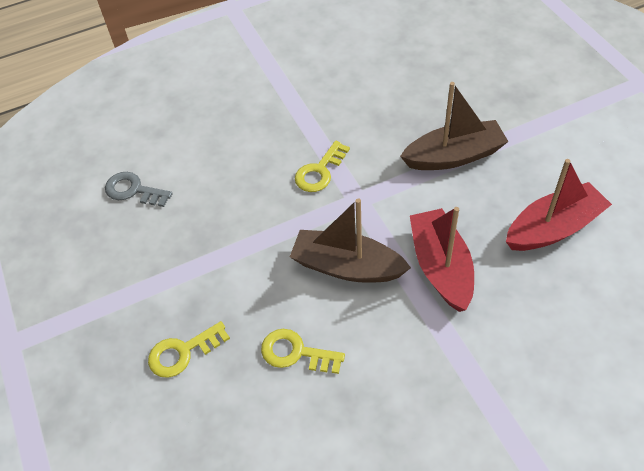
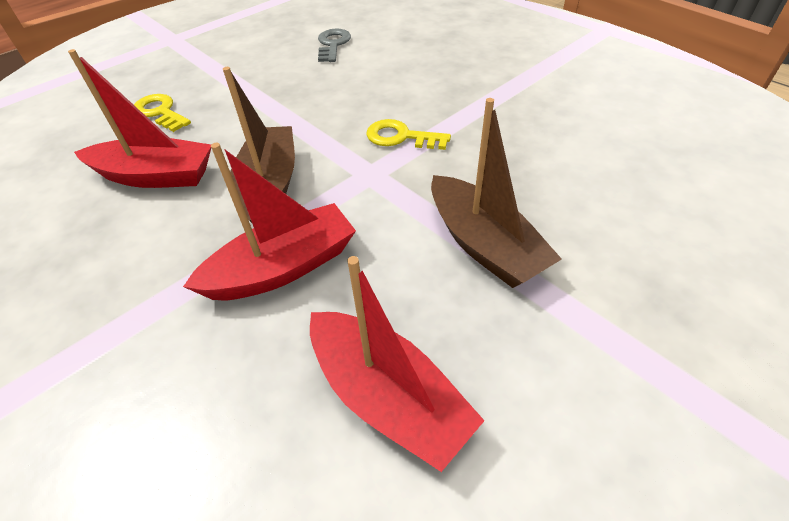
camera: 70 degrees right, 5 degrees down
(296, 352) = (156, 176): yellow key -> red boat

